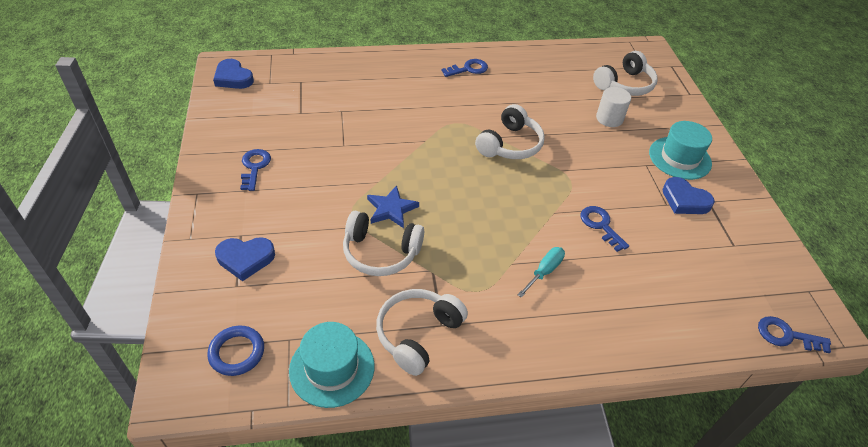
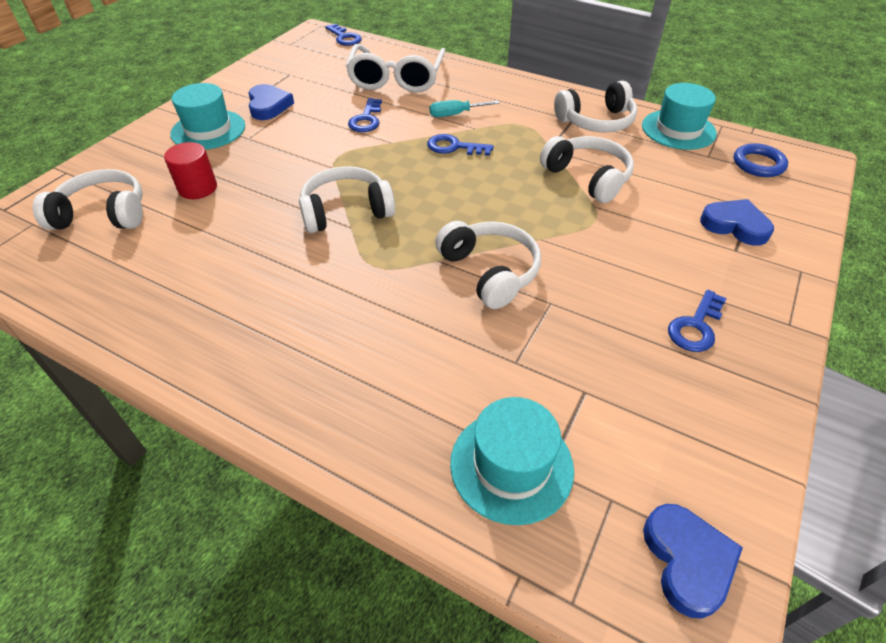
camera: 140 degrees left, 0 degrees up
(316, 77) = (511, 465): none -> turquoise hat
(390, 147) = (490, 271): none -> white headphones
(391, 209) = (547, 206): blue star -> none
(468, 69) = (246, 342): blue key -> blue key (454, 147)
(609, 118) = (198, 188): white cylinder -> red cylinder
(648, 293) = (396, 79): none -> white glasses

